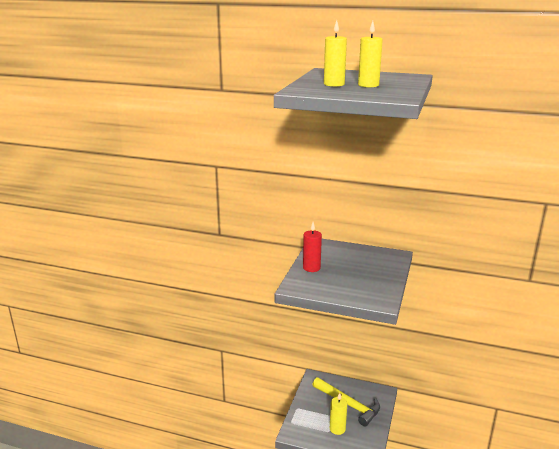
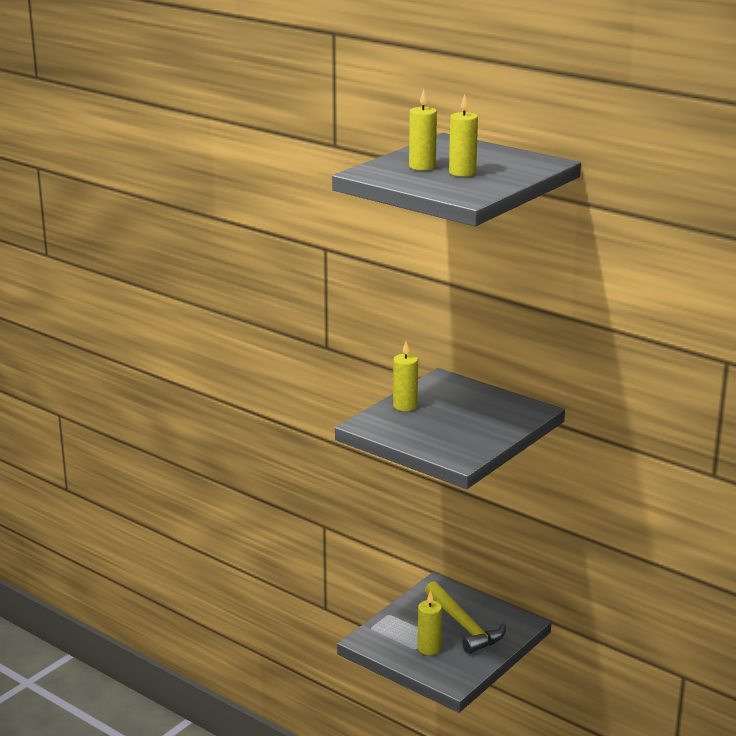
camera: 20 degrees right, 0 degrees up
(311, 268) = (405, 406): red candle -> yellow candle

